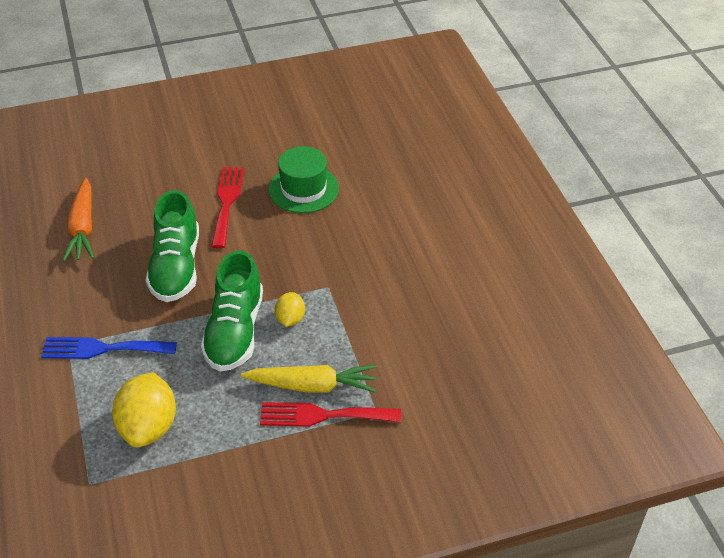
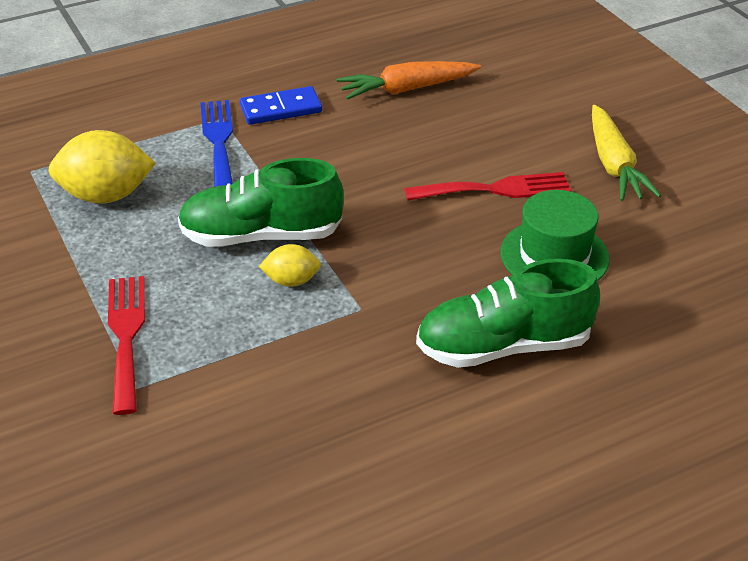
camera: 80 degrees right, 5 degrees down
(74, 305) = (281, 109): none -> blue domino
(176, 267) = (362, 169): green shoe -> green shoe (503, 346)
(313, 385) = (176, 319): yellow carrot -> yellow carrot (614, 165)

